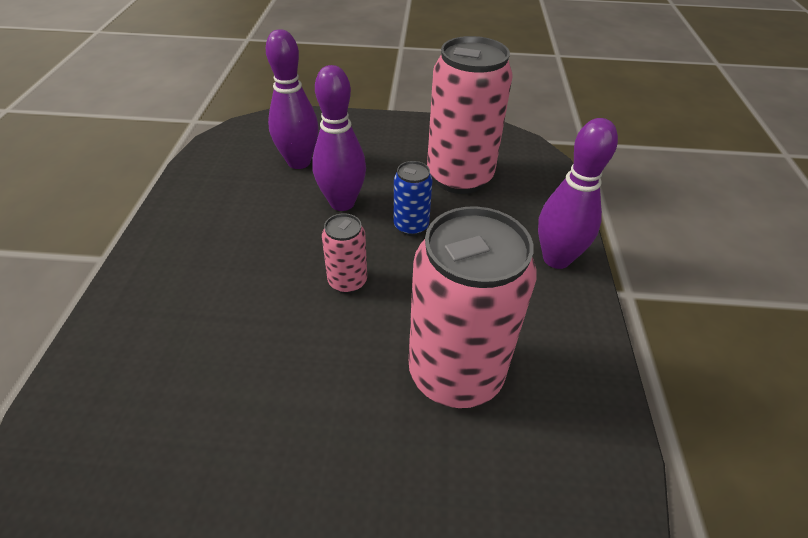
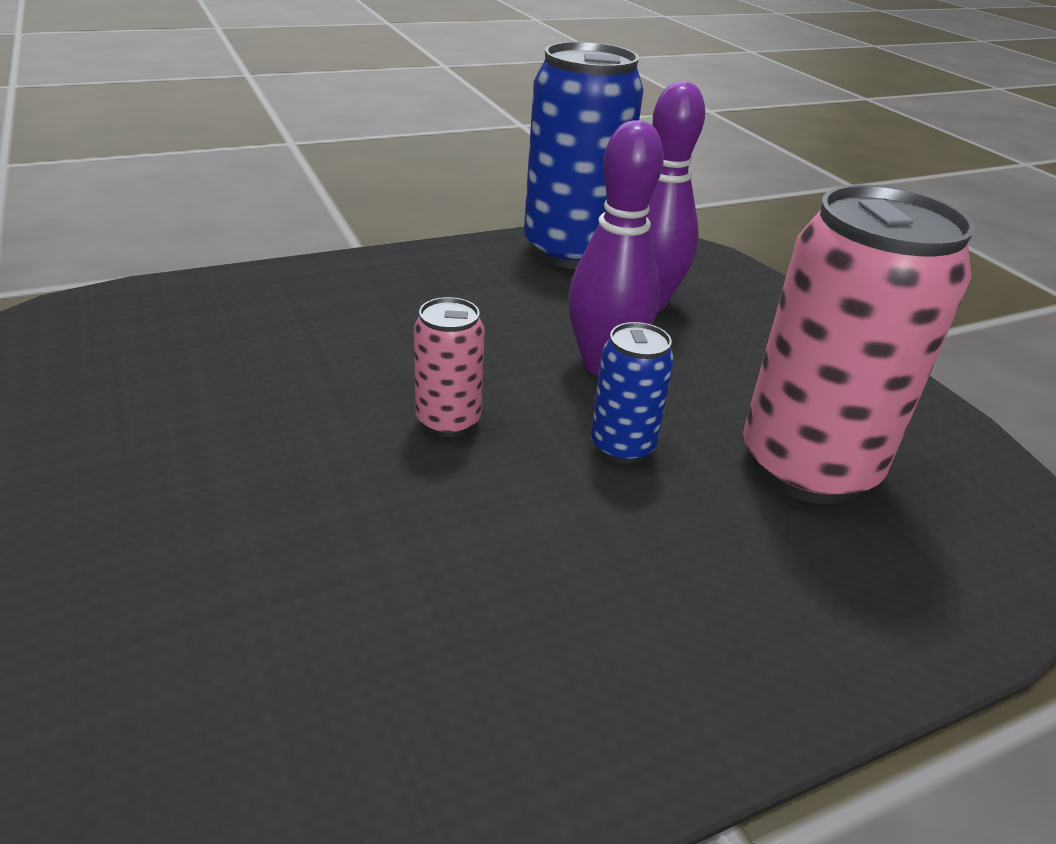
camera: 60 degrees right, 10 degrees down
(217, 164) = (571, 251): none -> blue can
(455, 373) = (333, 593): pink can -> none
(556, 259) = (724, 671): purple bowling pin -> none

